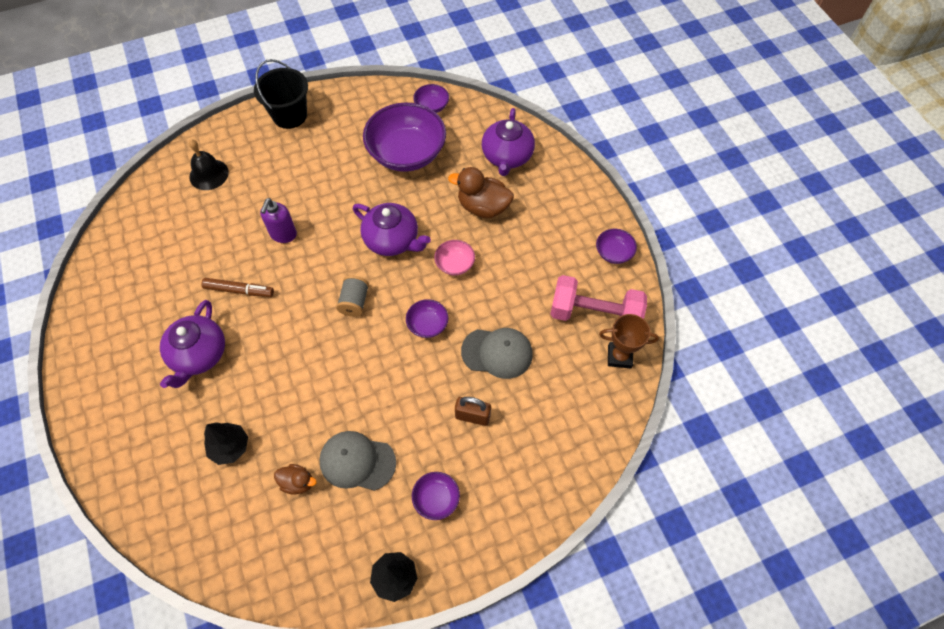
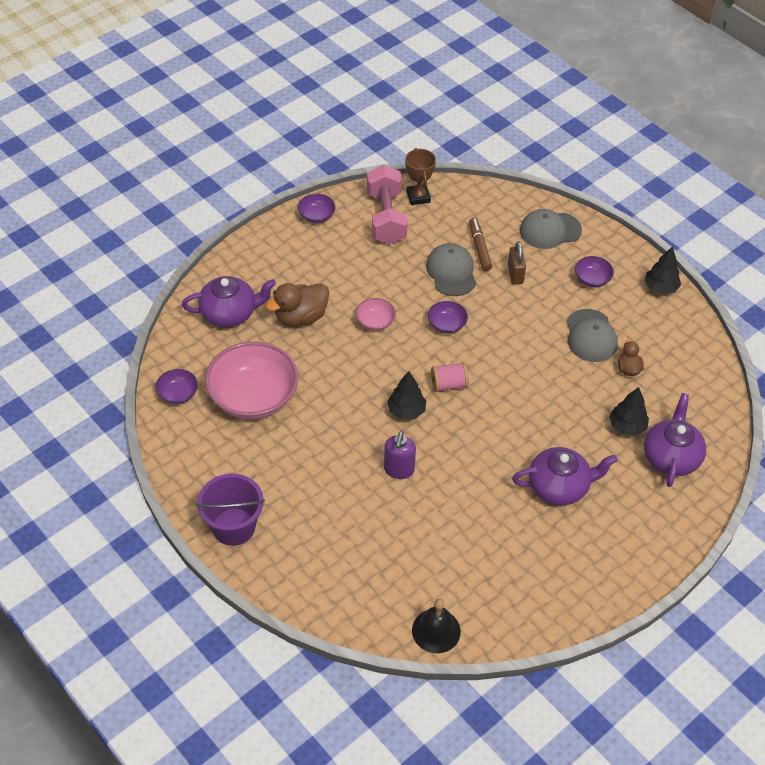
camera: 110 degrees left, 10 degrees down
(209, 174) = (348, 574): black bell -> black bell (436, 630)
(239, 290) = (478, 482): brown marker -> brown marker (479, 248)
(283, 234) = (399, 470): purple soap dispenser -> purple soap dispenser turned 105 degrees clockwise
(289, 115) = (233, 527): black bucket -> purple bucket
(341, 258) = (406, 411): none -> black tree
(354, 302) = (448, 385): grey spool -> pink spool
(392, 240) = (368, 376): purple teapot -> purple teapot (671, 457)
(406, 153) = (253, 397): purple bowl -> pink bowl
(483, 207) = (301, 317): brown duck -> brown duck turned 60 degrees clockwise
(527, 482) = (550, 230): none -> grey cap

